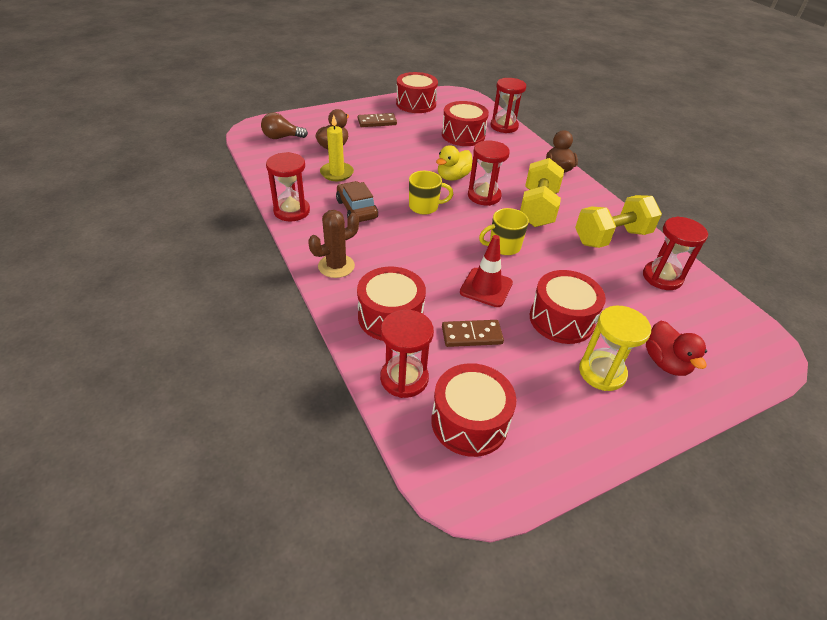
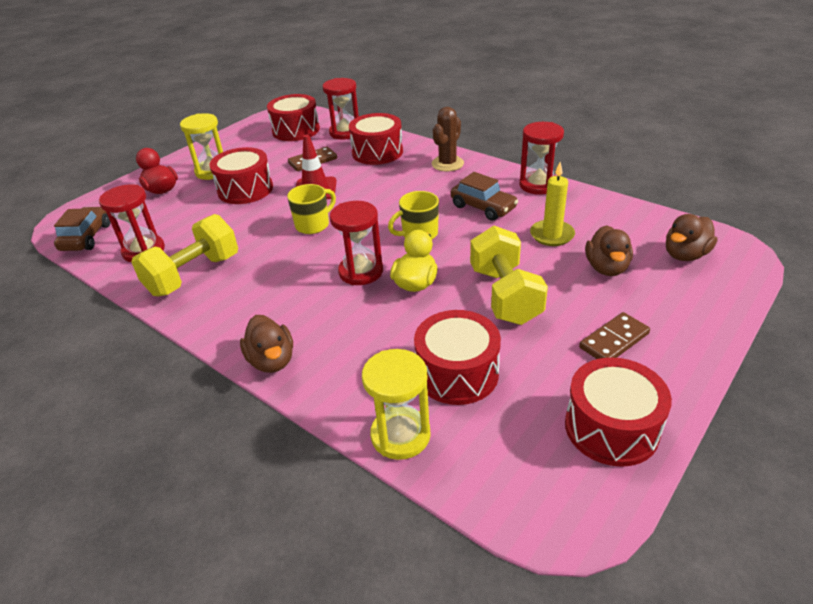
camera: 160 degrees right, 5 degrees down
(281, 137) = (685, 255): brown light bulb -> brown duck
(504, 126) = (400, 435): red hourglass -> yellow hourglass
(538, 208) = (288, 280): yellow dumbbell -> yellow dumbbell (505, 295)
(731, 317) = (86, 237): none -> brown car

